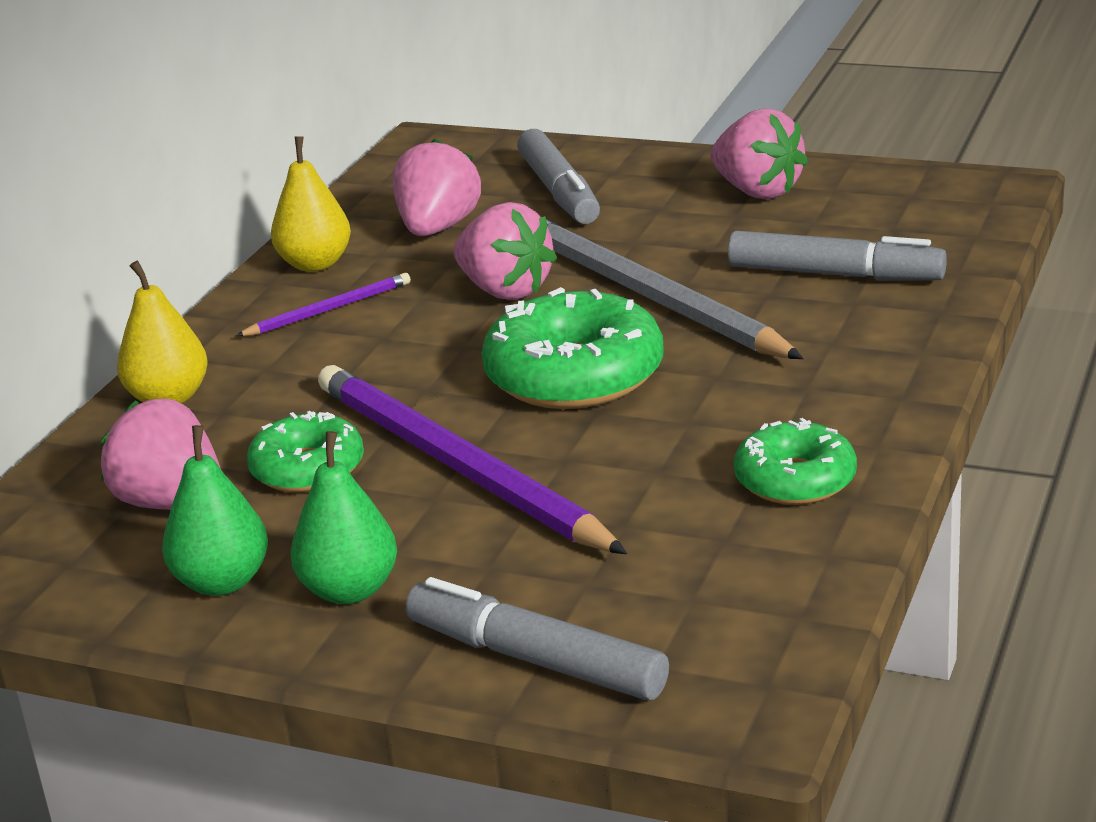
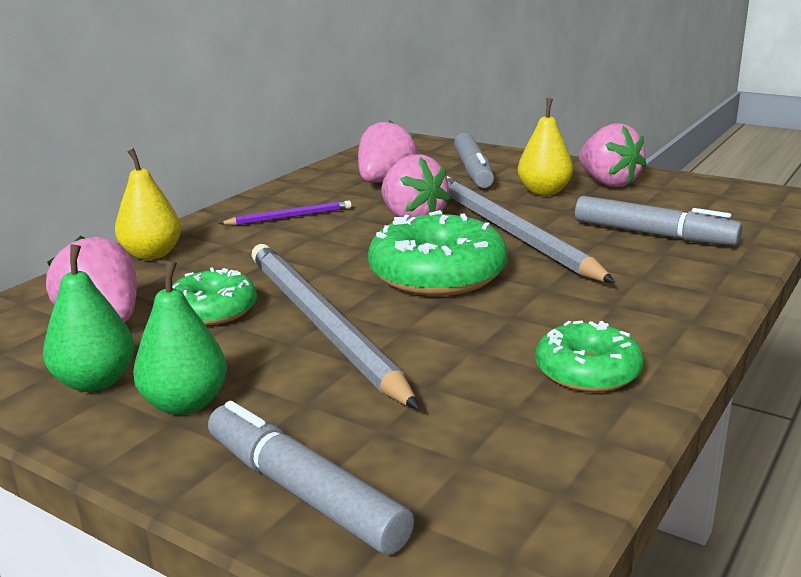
camera: 10 degrees right, 5 degrees down
(315, 264) = (297, 192): yellow pear -> yellow pear (544, 192)
(457, 466) = (321, 323): purple pencil -> grey pencil

